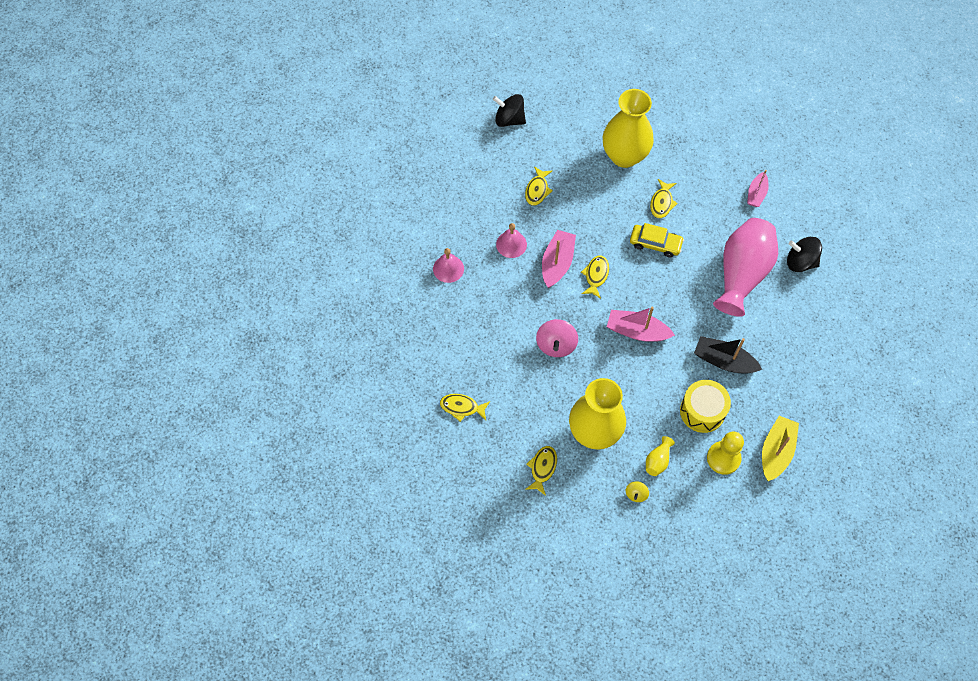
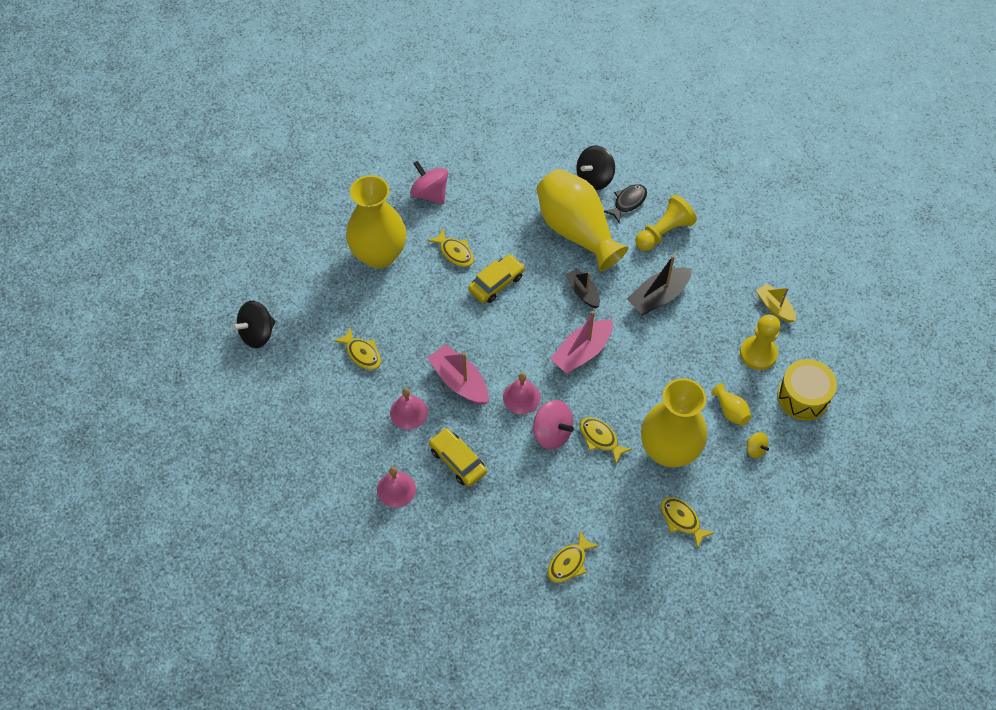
camera: 60 degrees left, 5 degrees down
(494, 295) = (458, 461): none -> yellow car
(571, 310) = (521, 397): none -> pink bell
(596, 275) = (497, 354): yellow fish -> yellow fish (600, 439)
(689, 306) = (583, 292): none -> black boat
(701, 159) = (430, 193): none -> pink spinning top
(702, 411) = (700, 344): yellow drum -> yellow drum (803, 397)
(742, 274) = (576, 231): pink vase -> yellow vase
(756, 194) = (499, 171): pink boat -> none
(776, 451) = (774, 307): yellow boat -> yellow boat, size x0.66
(787, 336) = (663, 232): none -> yellow pawn
(796, 297) = (628, 202): none -> black fish

